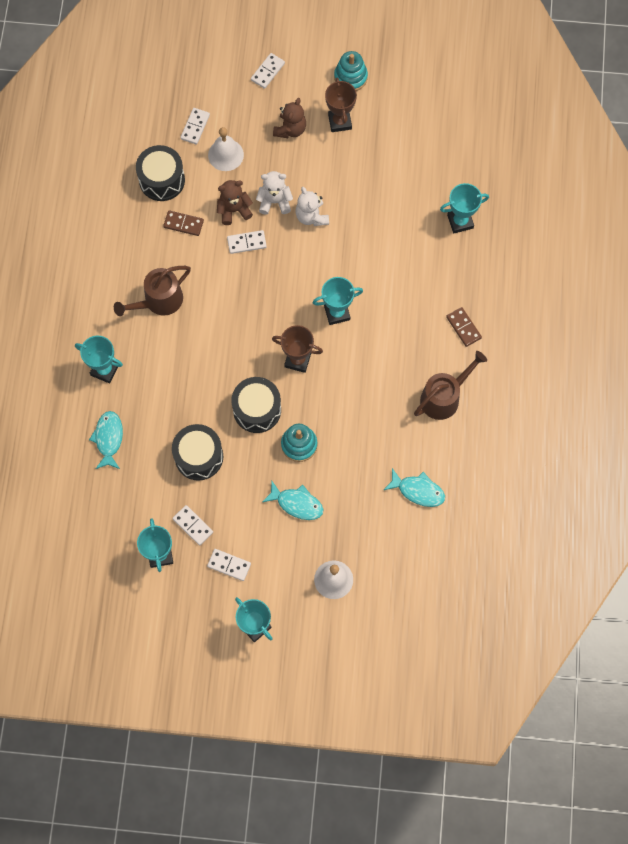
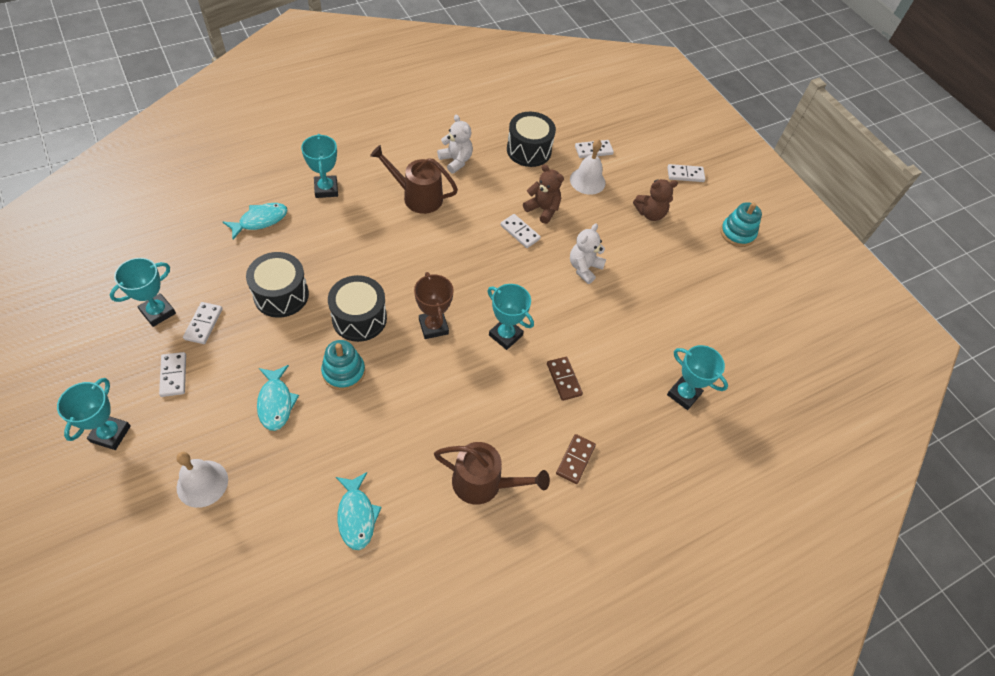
camera: 50 degrees right, 15 degrees down
(183, 224) = (501, 181): brown domino -> brown domino (563, 379)
(274, 201) = (575, 234): white teddy bear -> white teddy bear (456, 161)
(340, 122) = (690, 245): brown trophy -> none

